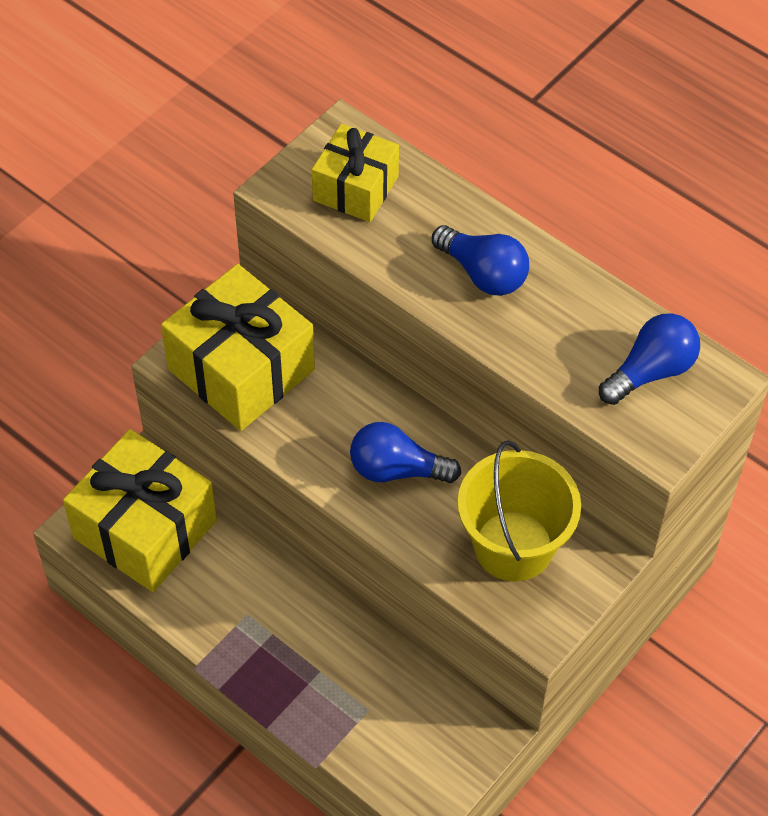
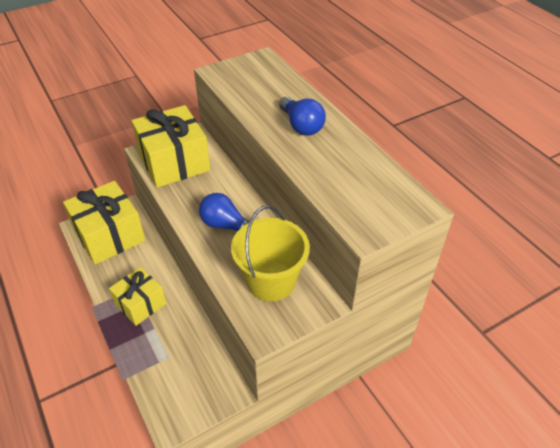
camera: 20 degrees right, 10 degrees down
(355, 188) = (254, 79): yellow gift -> yellow gift (140, 304)
(651, 371) = (377, 192): blue light bulb -> none

